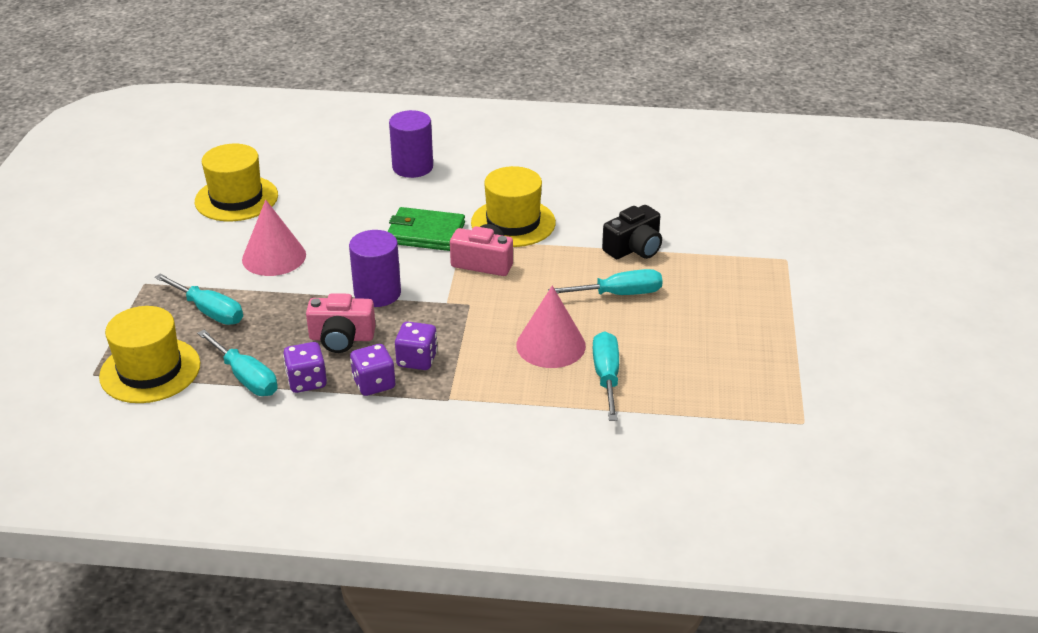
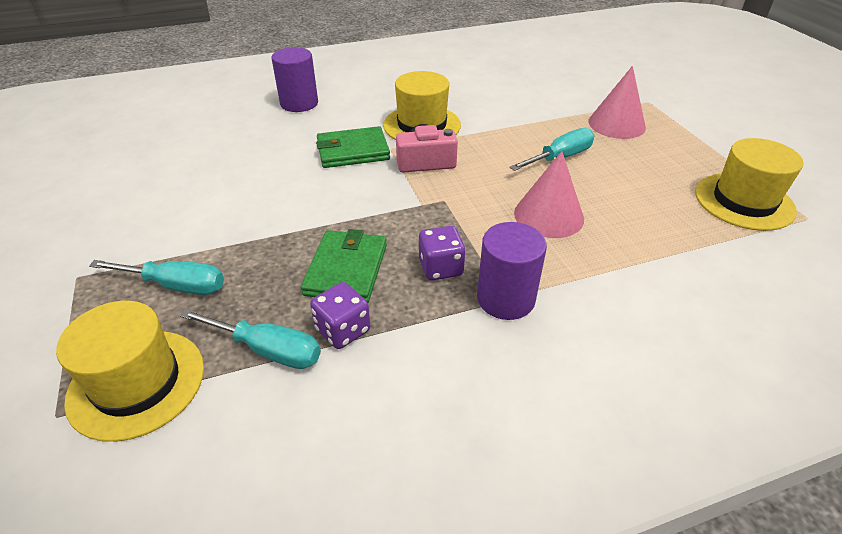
camera: 25 degrees left, 5 degrees up
(236, 198) = (142, 165): yellow hat -> yellow hat (744, 201)
(274, 257) = (217, 209): pink cone -> pink cone (616, 124)
(341, 338) = (346, 269): pink camera -> green wallet
(374, 384) = (418, 308): purple dice -> none
(377, 293) = (349, 215): purple cylinder -> purple cylinder (505, 299)
(606, 376) = (622, 229): turquoise screwdriver -> none
(634, 248) = (535, 121): black camera -> none

